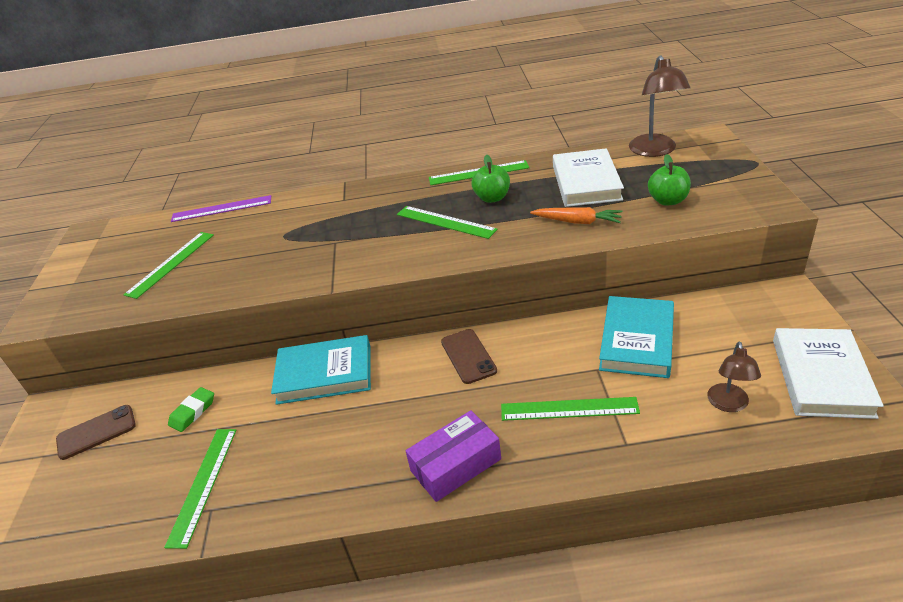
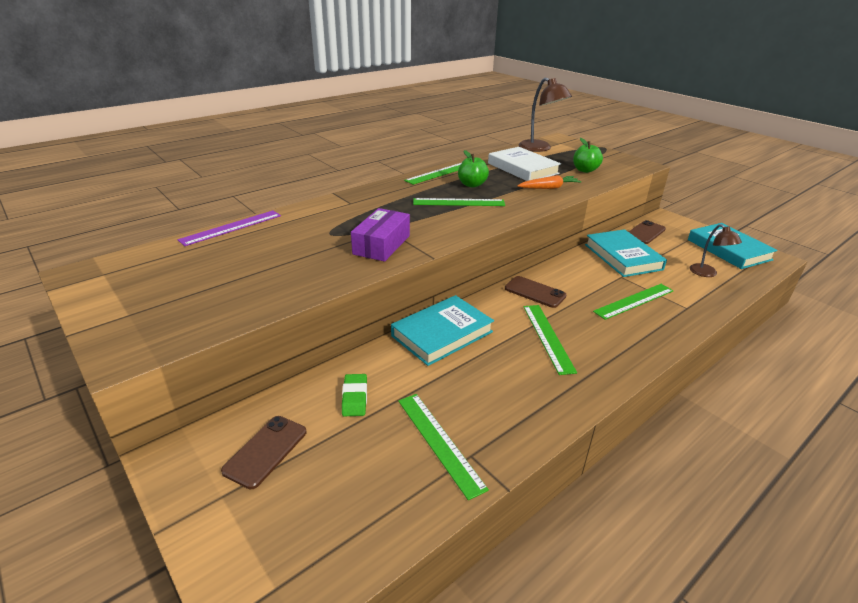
camera: 40 degrees left, 5 degrees down
(171, 264) = (237, 274): green ruler -> green ruler (548, 337)
(456, 465) = (611, 353): purple box -> purple box (382, 245)
(720, 311) = (645, 233): none -> brown phone
(821, 377) = (728, 250): white book -> turquoise book

